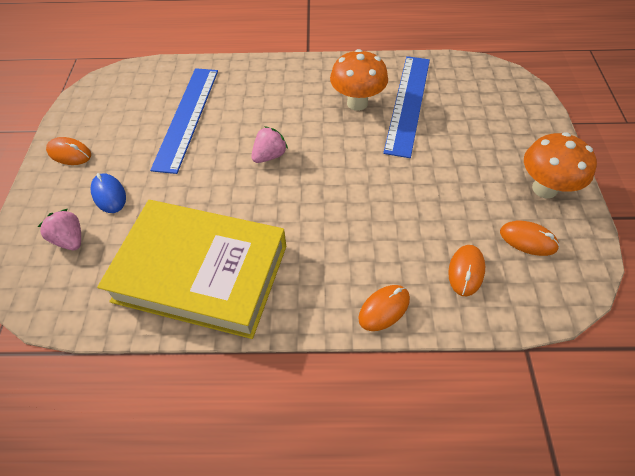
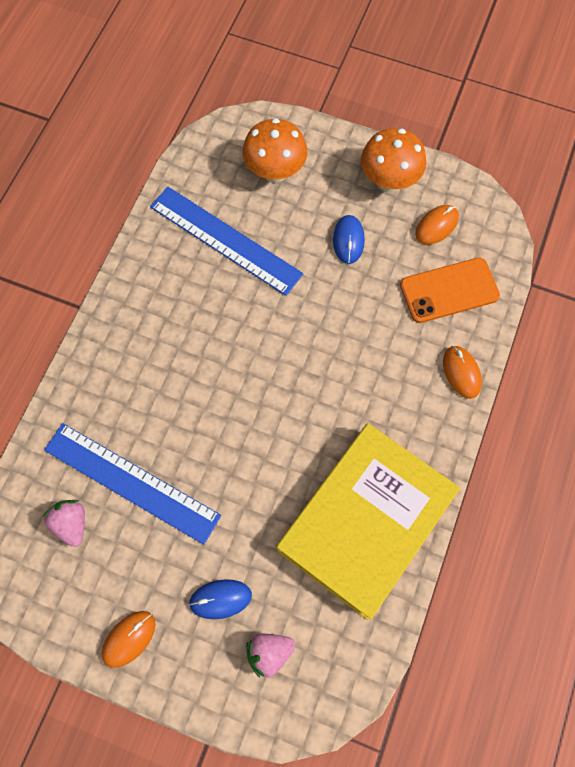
camera: 70 degrees left, 15 degrees up
(269, 156) = (238, 408): pink strawberry -> pink strawberry (71, 523)
(357, 103) = (200, 289): orange mushroom -> orange mushroom (275, 172)
(463, 178) = (348, 240): none -> blue mouse
(466, 271) = (449, 290): orange mouse -> orange phone

